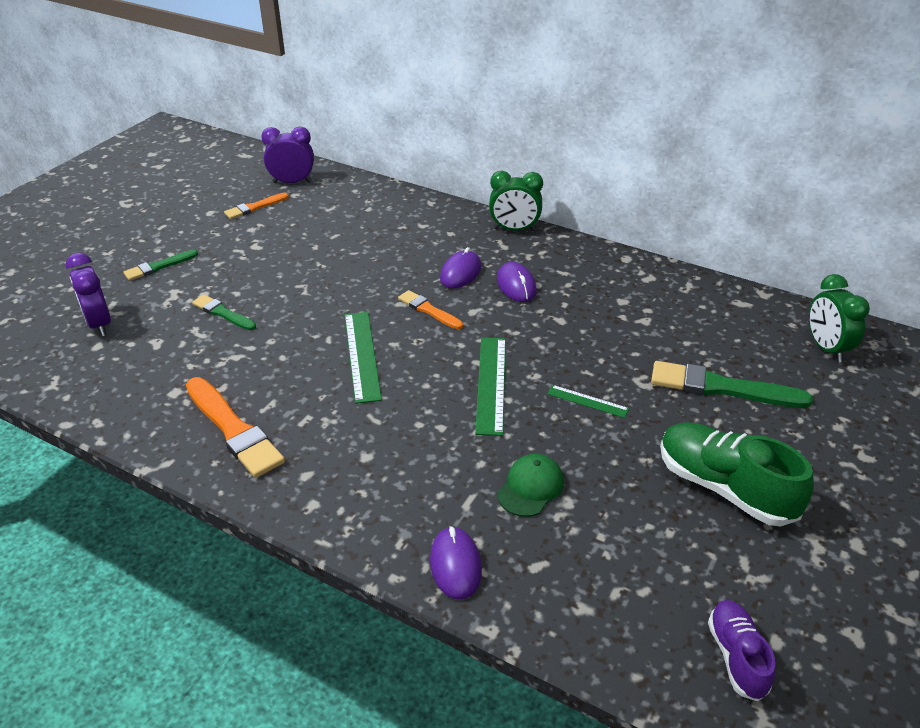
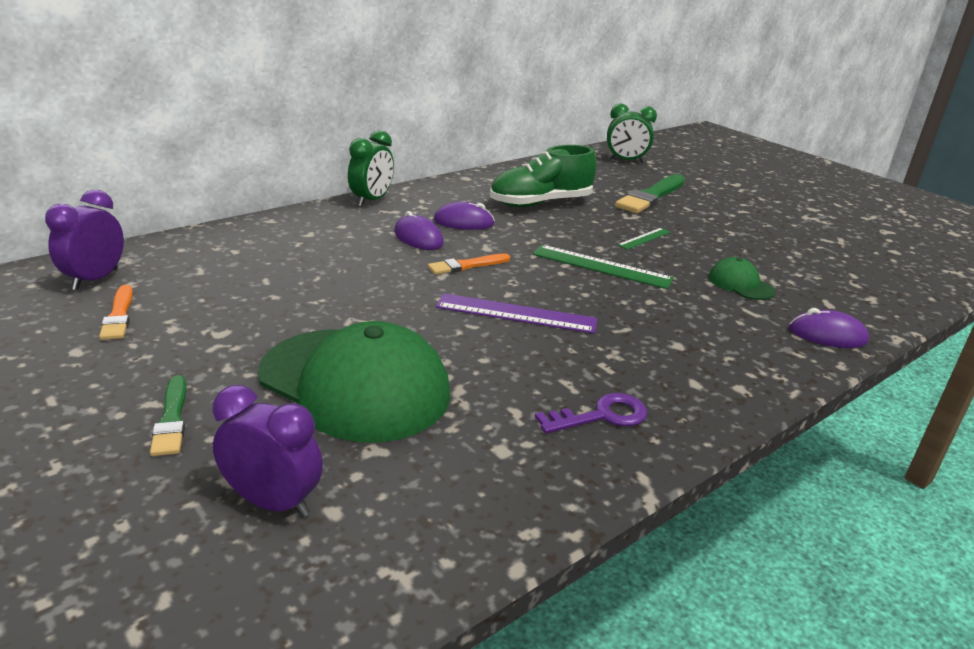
camera: 70 degrees left, 10 degrees down
(99, 324) = (273, 502): purple clock -> purple clock turned 150 degrees counterclockwise
(223, 313) = (355, 384): green brush -> green cap
(233, 429) = (601, 416): orange brush -> purple key
(362, 355) = (516, 313): green ruler -> purple ruler
(724, 488) = (756, 225): green shoe -> green shoe (540, 203)
(736, 656) = (909, 265): purple shoe -> none

